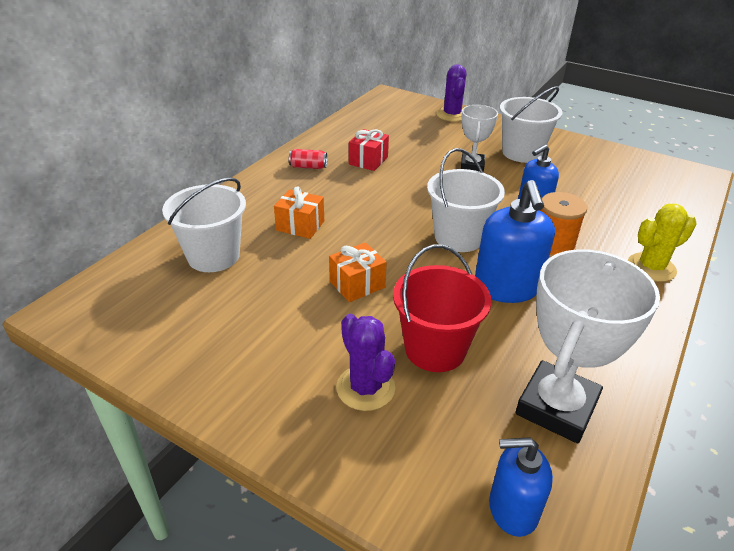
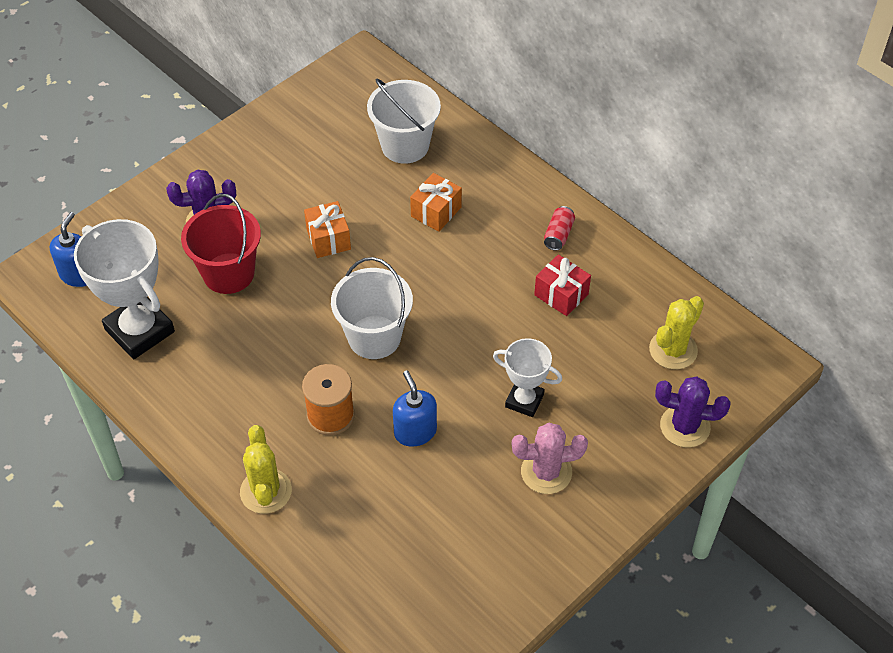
camera: 105 degrees right, 15 degrees up
(395, 121) = (673, 350): none -> yellow cactus
(506, 288) = (282, 350): blue soap dispenser -> none
(522, 153) = (546, 472): white bucket -> pink cactus

